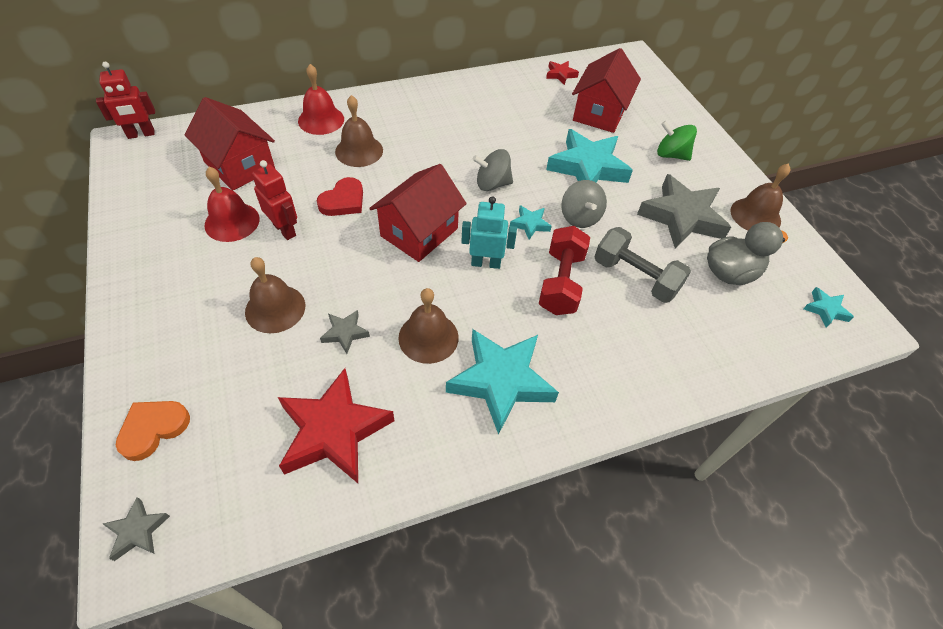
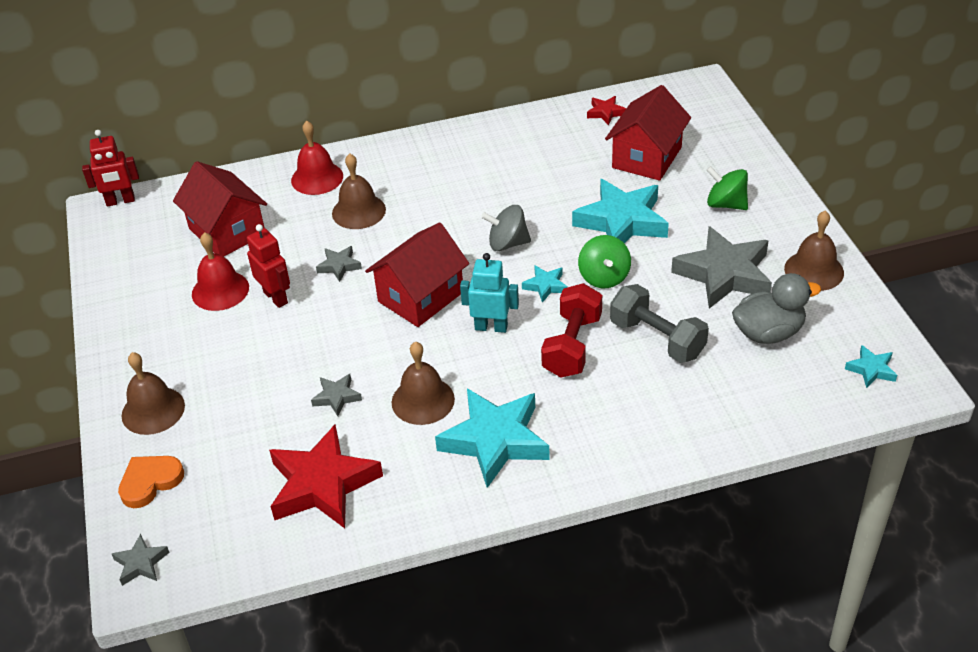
camera: 10 degrees right, 10 degrees down
(275, 308) = (266, 374): brown bell -> brown bell (153, 410)
(343, 201) = (339, 266): red heart -> grey star
(580, 217) = (604, 277): grey spinning top -> green spinning top

